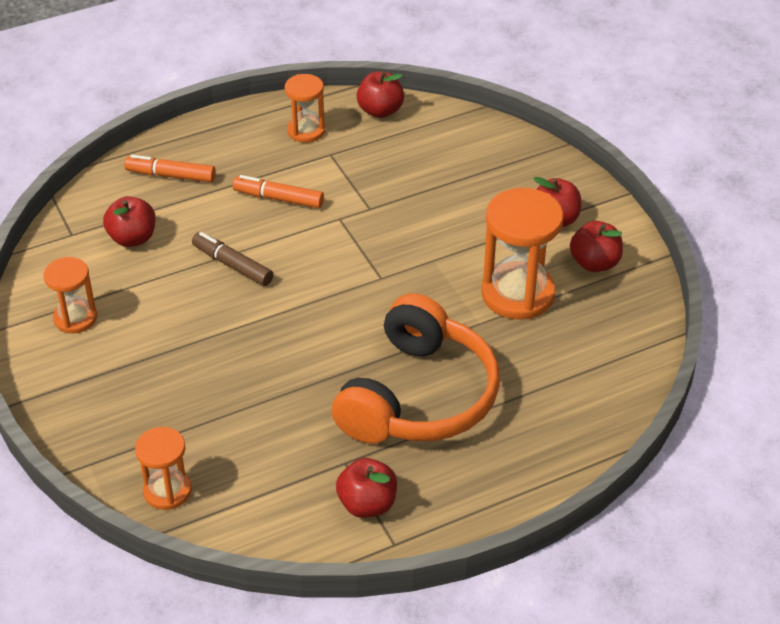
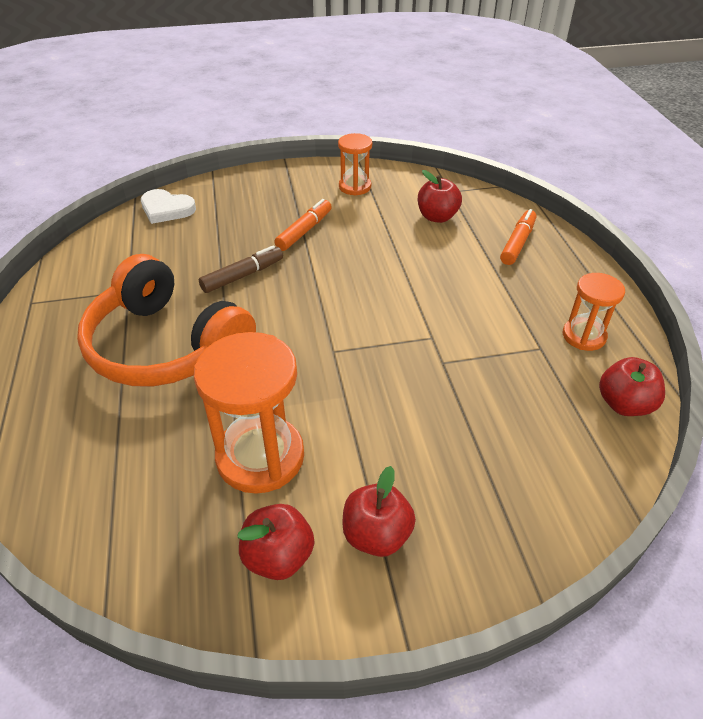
camera: 105 degrees right, 0 degrees up
(167, 491) = (166, 209): orange hourglass -> white heart
(232, 265) = (386, 263): brown marker -> brown marker (243, 276)
(278, 198) = (472, 301): orange marker -> orange marker (304, 231)
(367, 504) = (78, 295): red apple -> none

